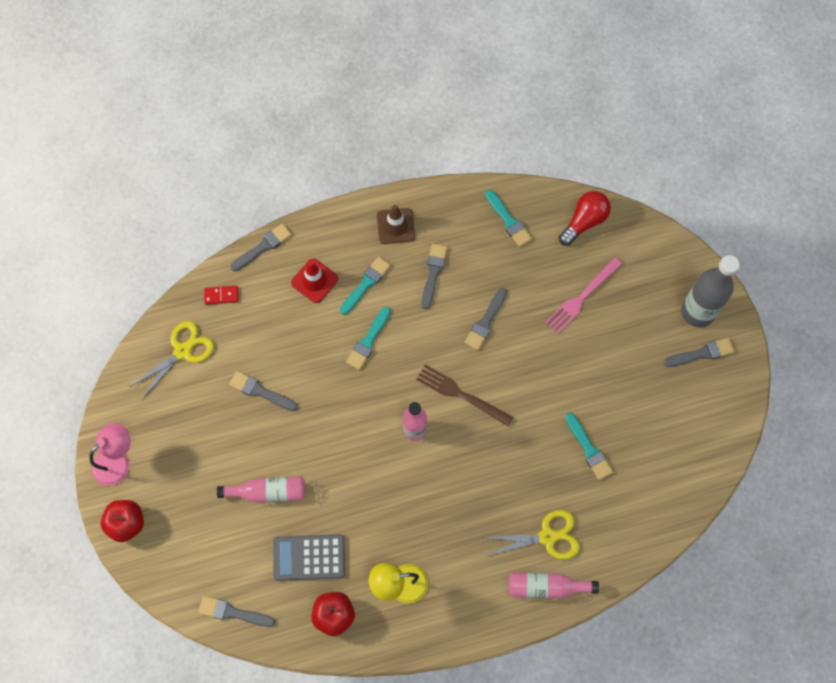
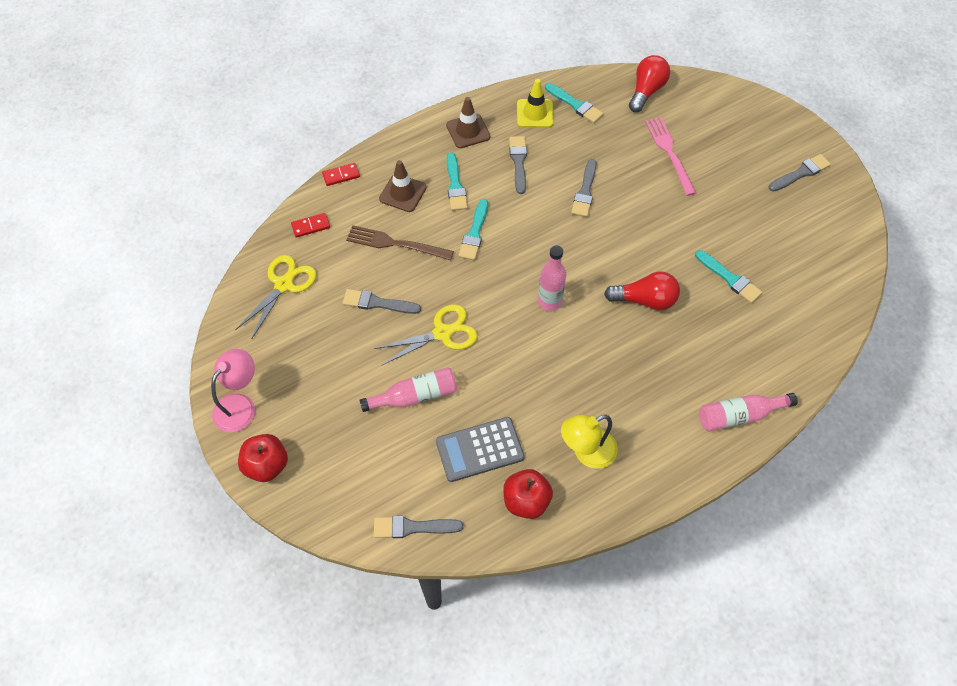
camera: 15 degrees left, 10 degrees down
(263, 247) = (341, 175): grey brush -> red domino
(314, 281) = (403, 193): red traffic cone -> brown traffic cone
(366, 284) = (455, 185): turquoise brush -> turquoise brush turned 150 degrees clockwise
(460, 394) = (583, 259): brown fork -> brown fork (394, 243)
(466, 221) = (535, 113): none -> yellow traffic cone
(502, 451) = (645, 300): none -> red light bulb
(547, 537) = (721, 367): yellow scissors -> yellow scissors (443, 333)
(581, 298) = (669, 152): pink fork -> pink fork turned 135 degrees clockwise
(697, 312) = (781, 140): grey bottle -> none

